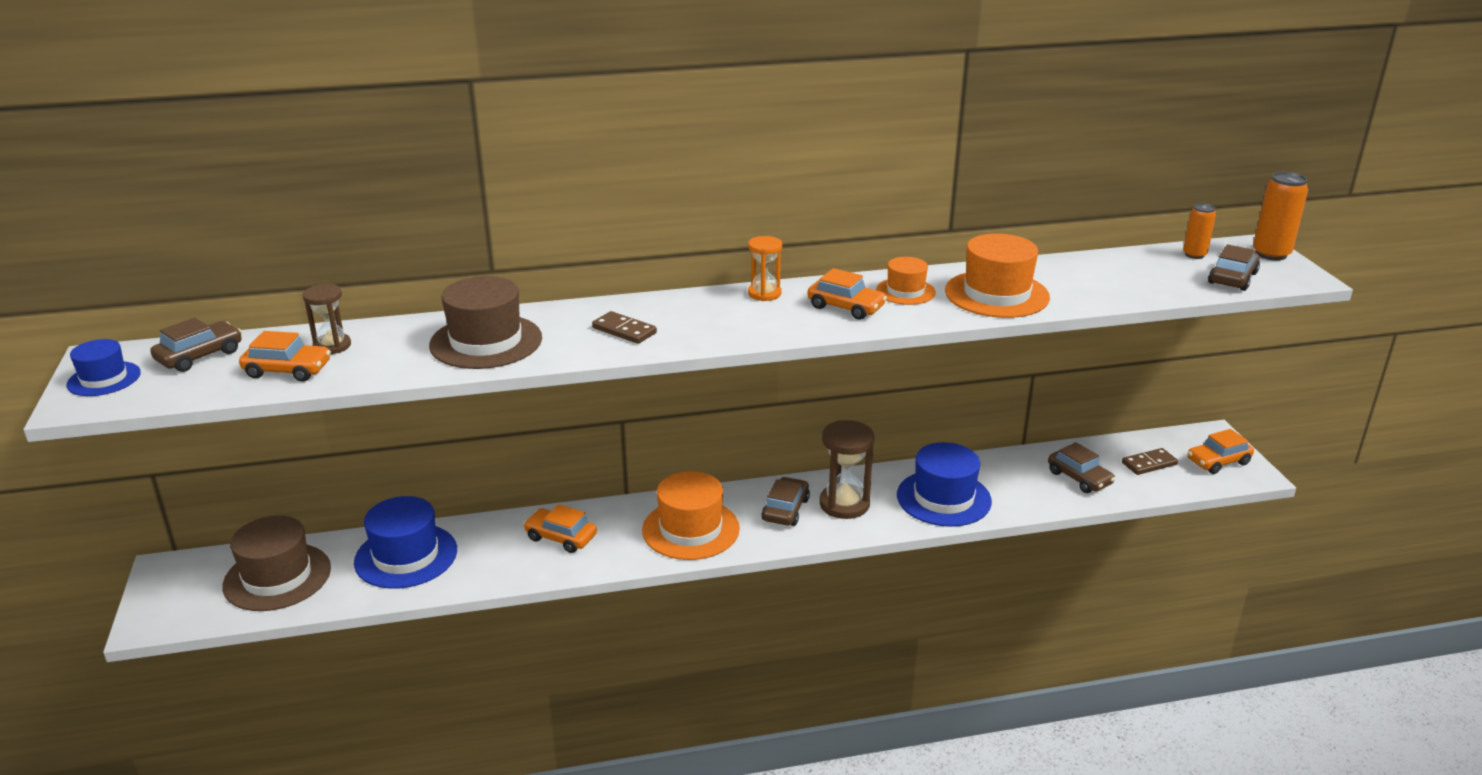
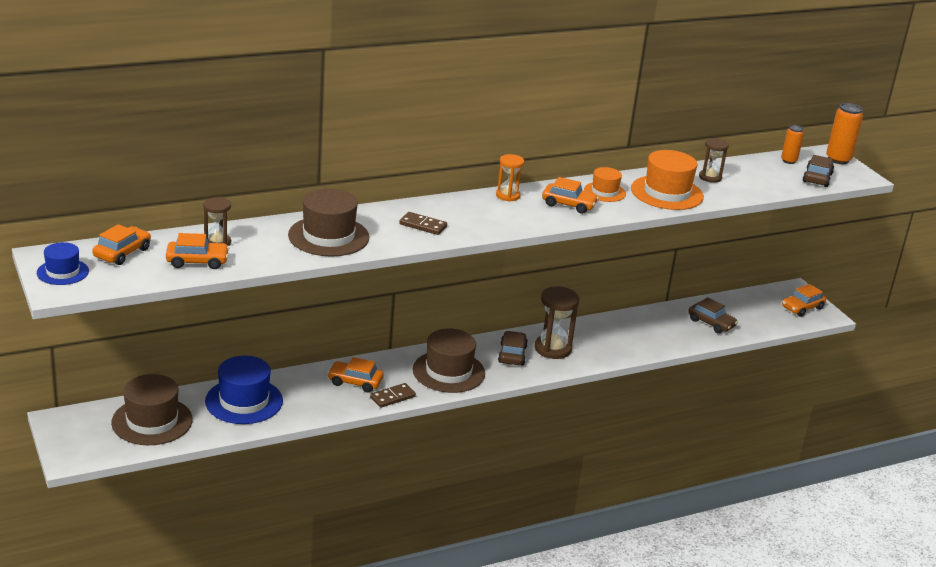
camera: 15 degrees left, 0 degrees up
(200, 356) = (122, 253): brown car -> orange car
(690, 529) = (448, 372): orange hat -> brown hat
(943, 498) = (621, 341): blue hat -> none
(1068, 275) = (710, 177): none -> brown hourglass
(1149, 464) = (756, 311): brown domino -> brown domino (392, 397)

